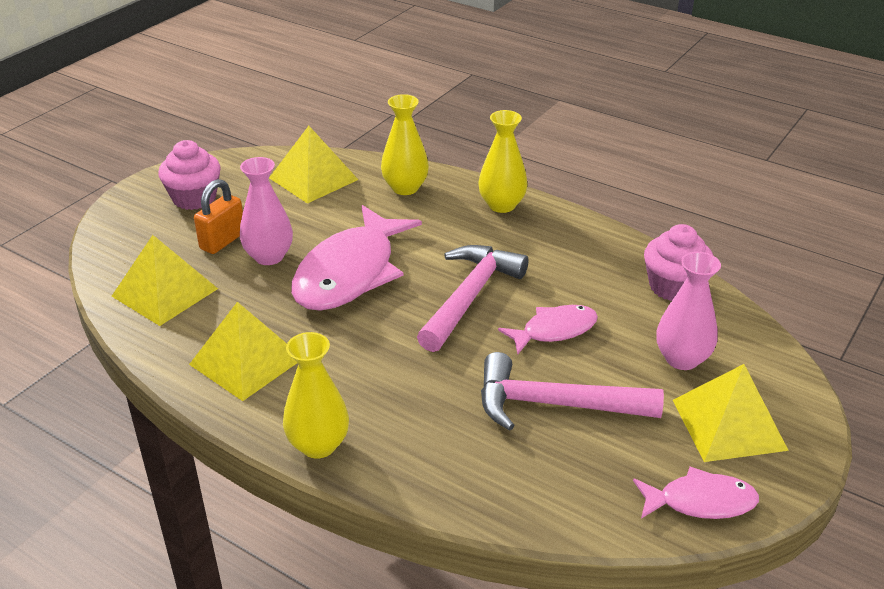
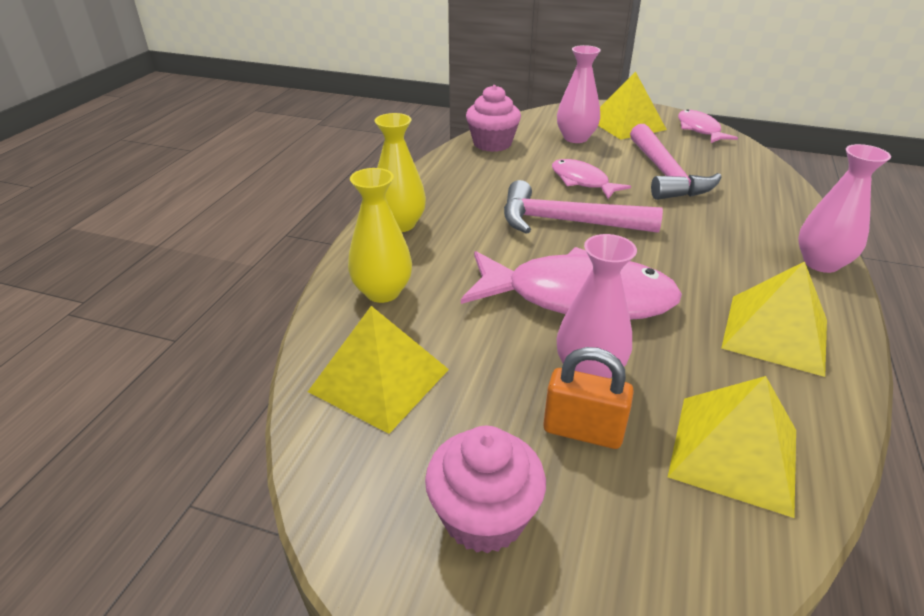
camera: 105 degrees left, 0 degrees up
(318, 445) = (821, 263): yellow vase -> pink vase

